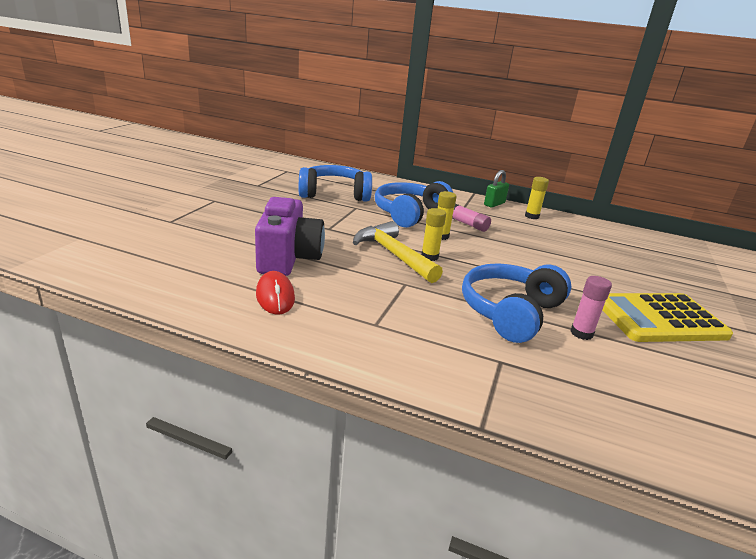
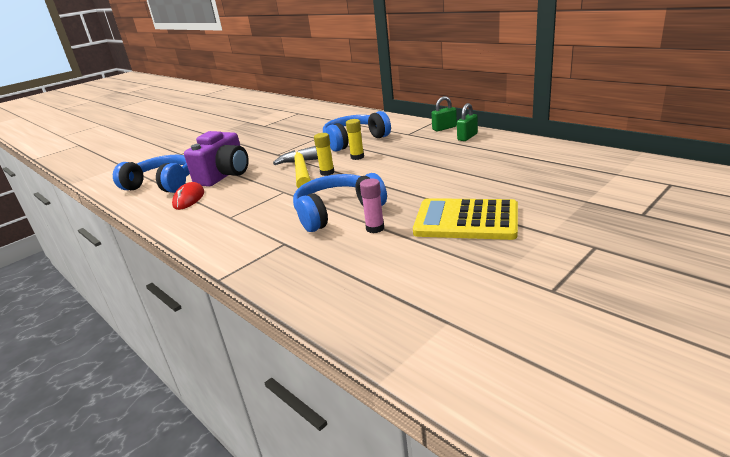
camera: 30 degrees right, 0 degrees up
(334, 194) = (313, 128): blue headphones -> blue headphones (162, 184)
(468, 224) = (394, 147): pink glue stick -> none
(532, 216) = (467, 137): yellow glue stick -> green padlock

